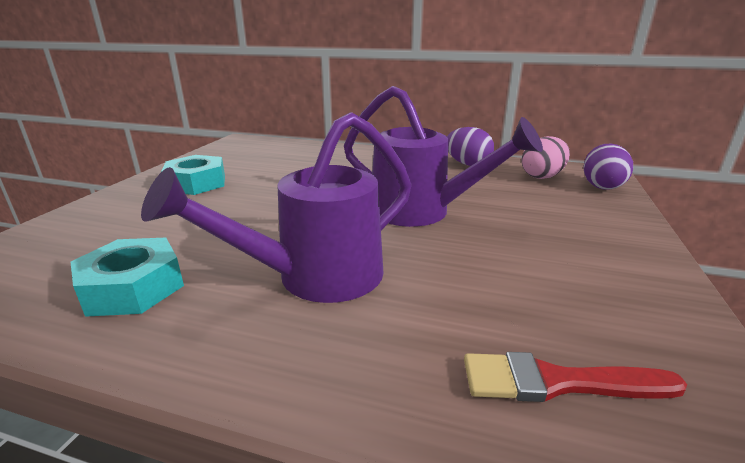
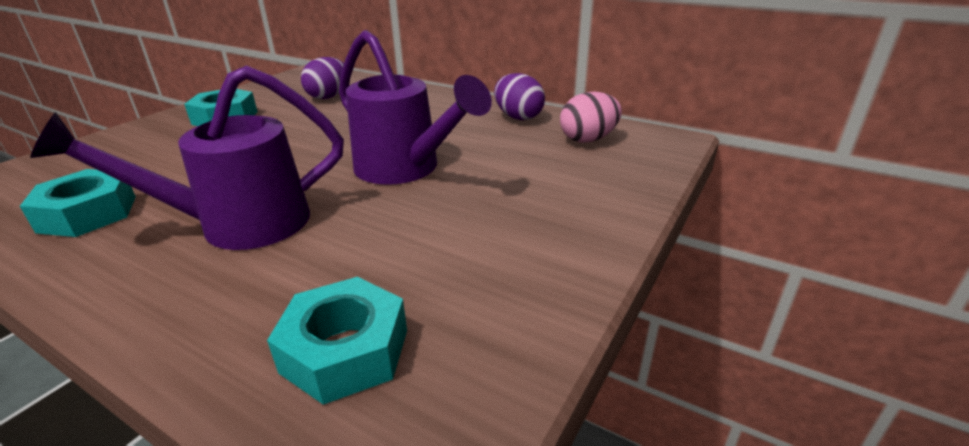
camera: 15 degrees right, 5 degrees up
(558, 382) = (345, 351): red brush -> turquoise nut
(601, 186) = (646, 158): purple egg -> purple egg (329, 96)

